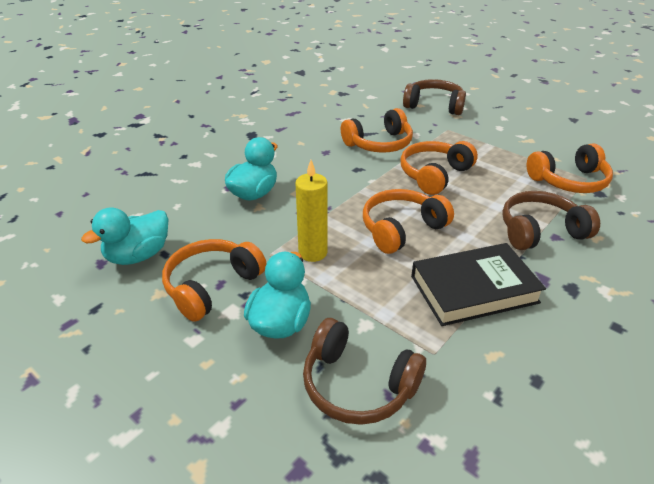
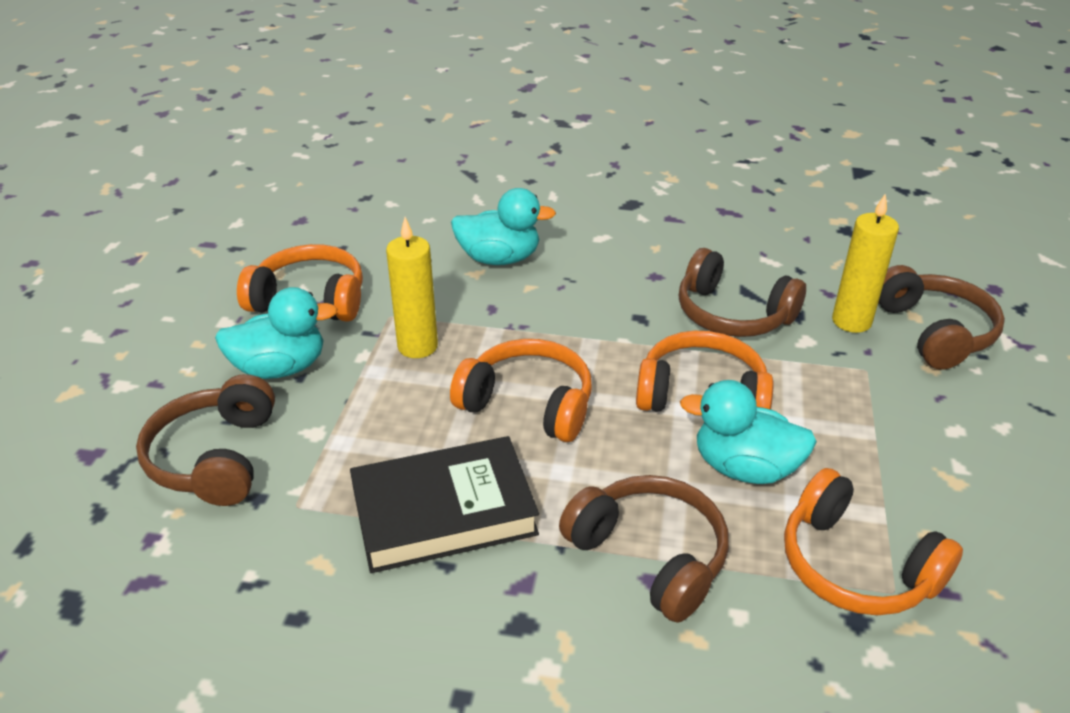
camera: 60 degrees right, 0 degrees up
(138, 255) = (326, 235): turquoise duck -> turquoise duck (744, 468)
(379, 144) = (732, 314): orange headphones -> brown headphones
(411, 119) = (851, 321): none -> yellow candle
(474, 289) = (444, 511): black book -> black book turned 60 degrees counterclockwise

